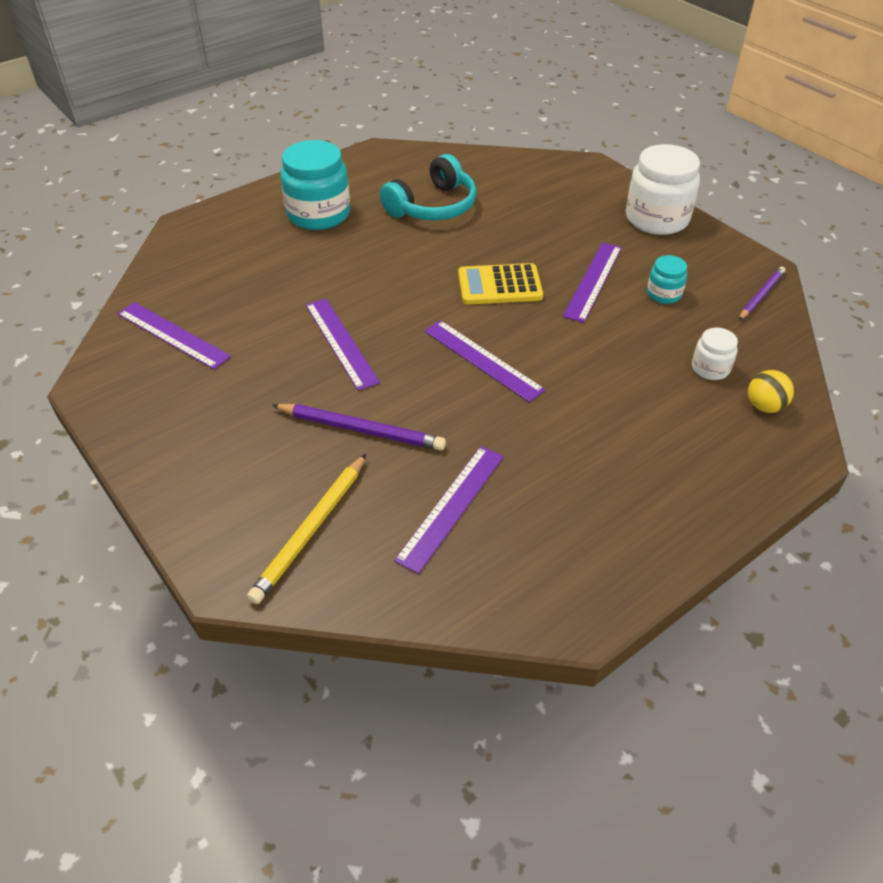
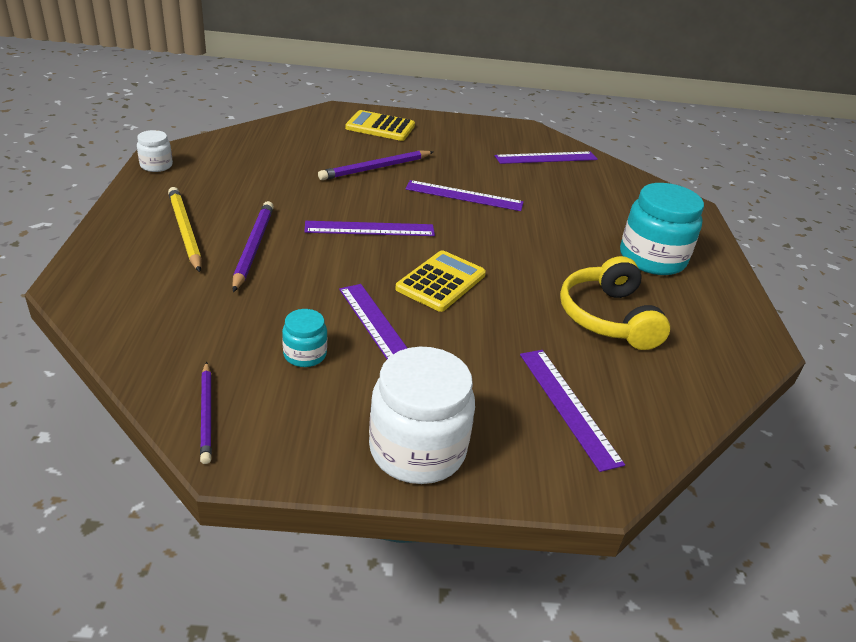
camera: 125 degrees right, 10 degrees down
(239, 499) = (380, 127): none -> yellow calculator
(311, 530) = (331, 132): yellow pencil -> yellow pencil (185, 231)
(433, 206) = (608, 317): turquoise headphones -> yellow headphones
(451, 506) = (279, 163): purple ruler -> purple ruler (568, 406)
(609, 400) = (253, 247): none -> purple pencil
(710, 368) = (197, 309): white jar -> white jar (156, 165)
(764, 406) = (126, 302): yellow ball -> none

